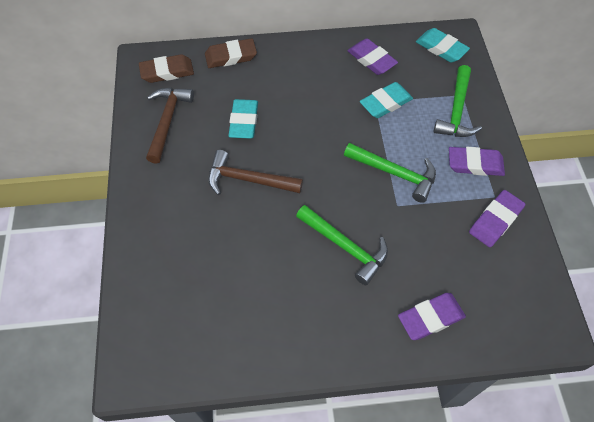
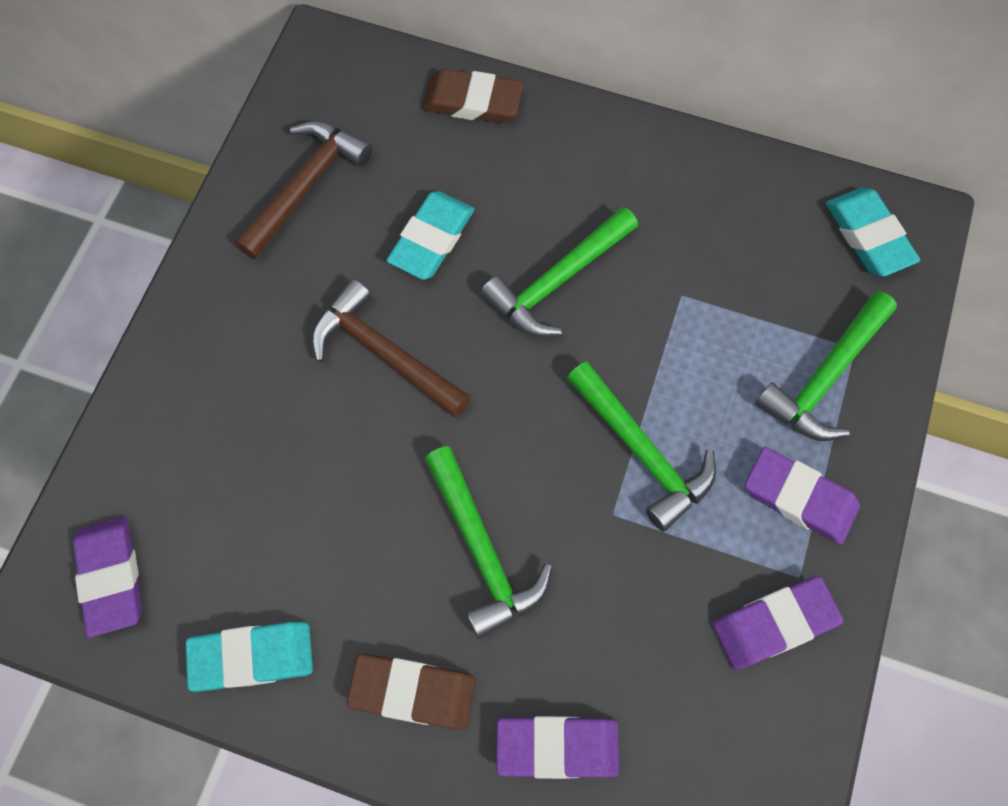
camera: 25 degrees right, 10 degrees up
(167, 72) = (350, 89): brown eraser -> brown eraser (413, 692)
(314, 117) = (557, 281): none -> green hammer
(371, 60) = (722, 207): purple eraser -> purple eraser (112, 576)
(385, 103) = (700, 306): turquoise eraser -> turquoise eraser (252, 657)

